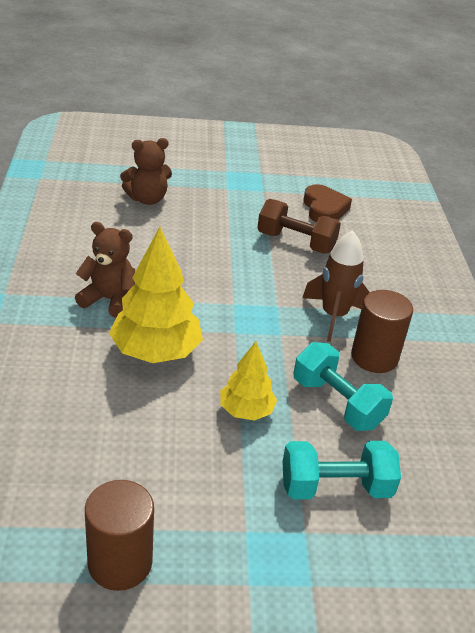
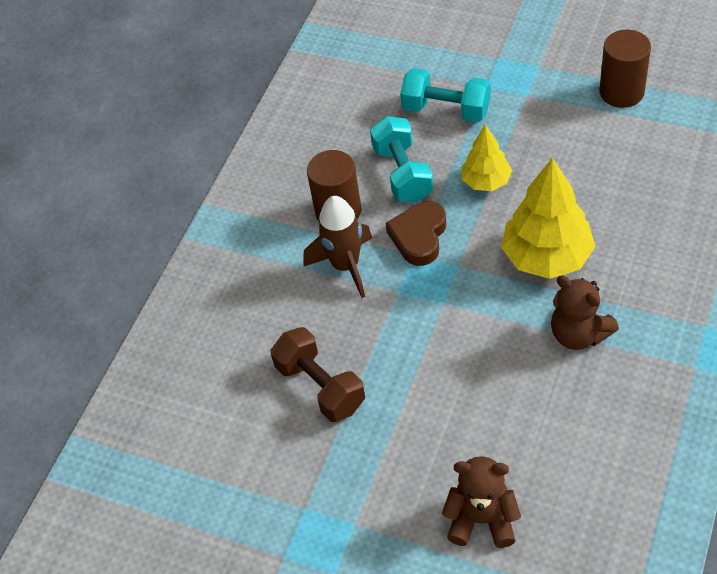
camera: 145 degrees left, 15 degrees up
(324, 209) = (243, 446): brown heart -> brown heart (419, 236)

